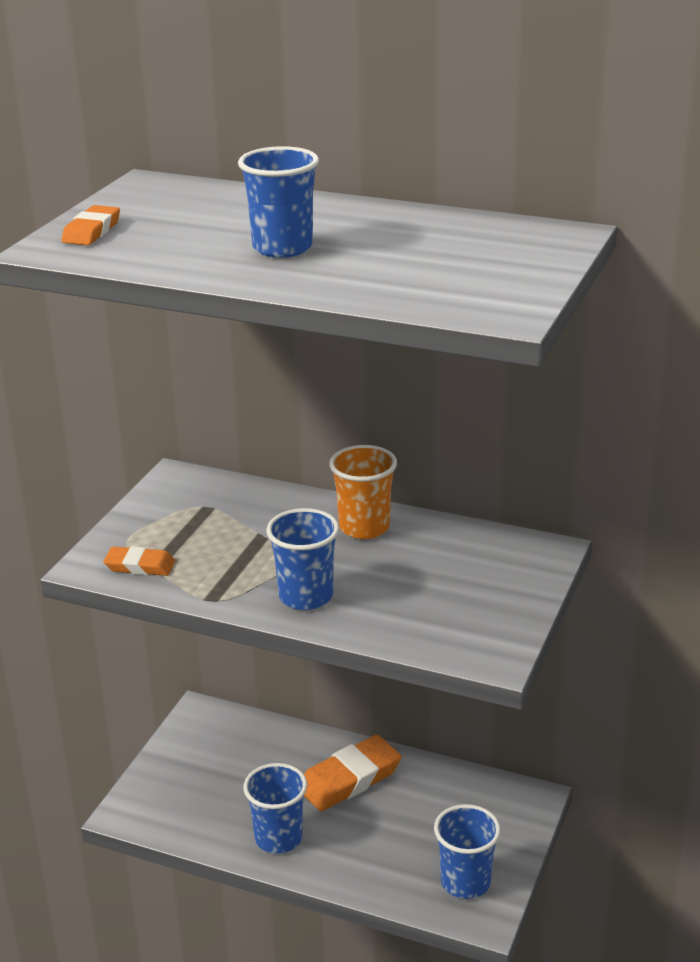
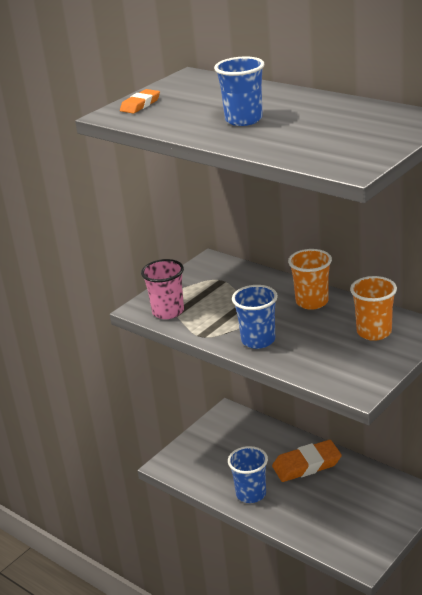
camera: 20 degrees right, 0 degrees up
(140, 566) = (168, 311): orange eraser -> pink cup
(465, 882) = (359, 539): blue cup -> none
(477, 564) = (374, 332): none -> orange cup

